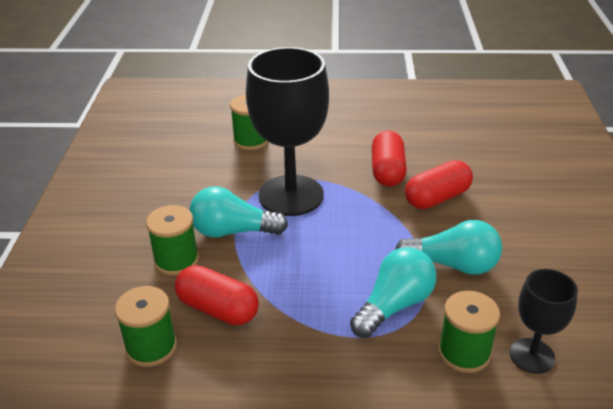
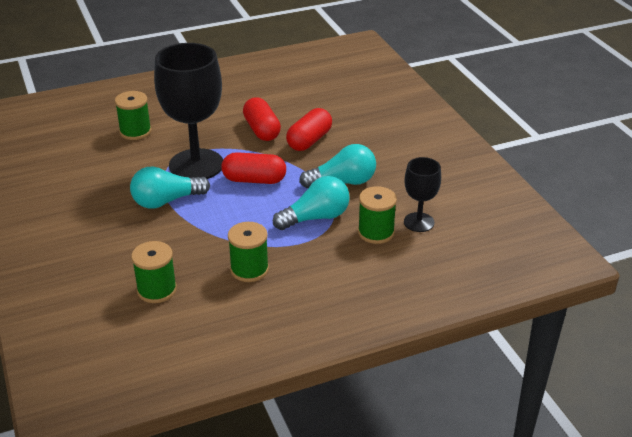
camera: 25 degrees left, 0 degrees up
(176, 260) = (135, 232): green spool -> green spool (249, 269)
(218, 309) = (190, 253): red capsule -> red capsule (254, 180)
(394, 305) = (316, 217): turquoise light bulb -> turquoise light bulb turned 45 degrees clockwise

